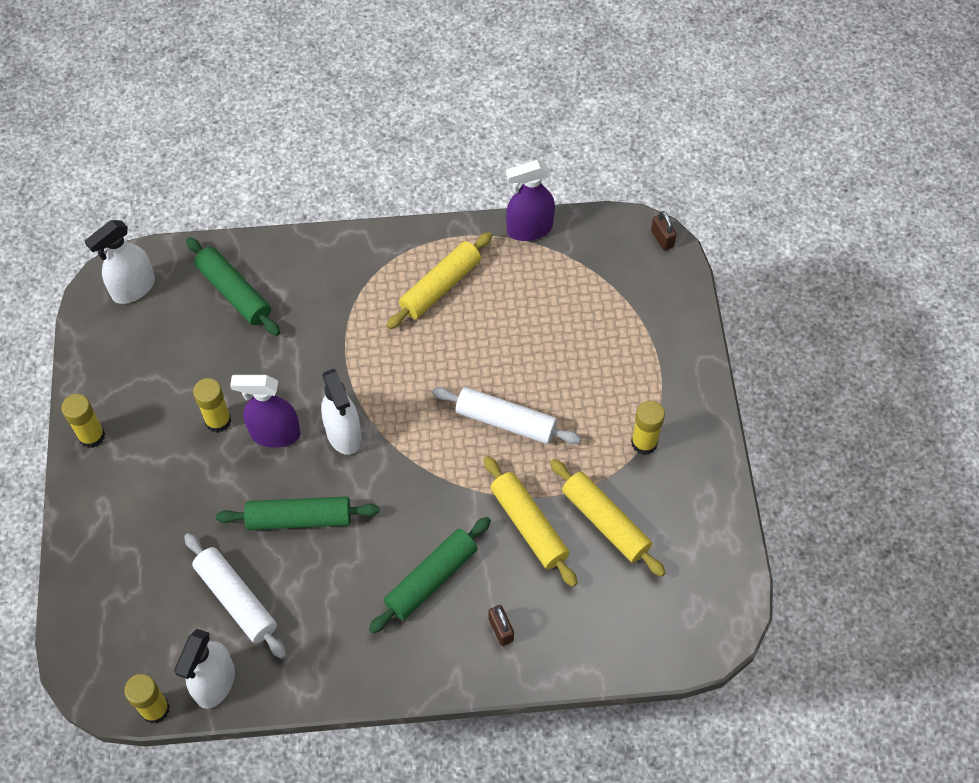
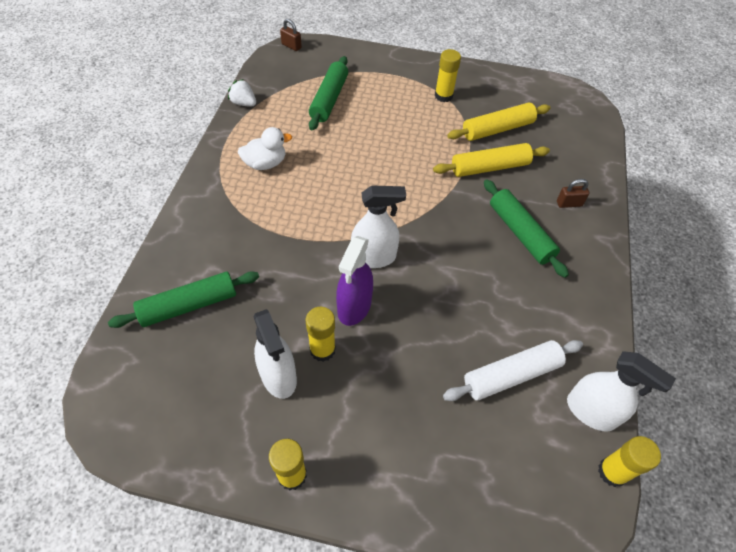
camera: 75 degrees left, 5 degrees down
(133, 288) = (131, 395): white spray bottle -> white spray bottle (278, 376)
(299, 519) = (444, 308): green rolling pin -> green rolling pin (329, 99)
(440, 287) = (265, 163): yellow rolling pin -> white duck
(506, 421) = (401, 157): white rolling pin -> none
(529, 229) = (244, 103): purple spray bottle -> white strawberry
(662, 238) = (291, 46): brown padlock -> brown padlock turned 45 degrees clockwise

